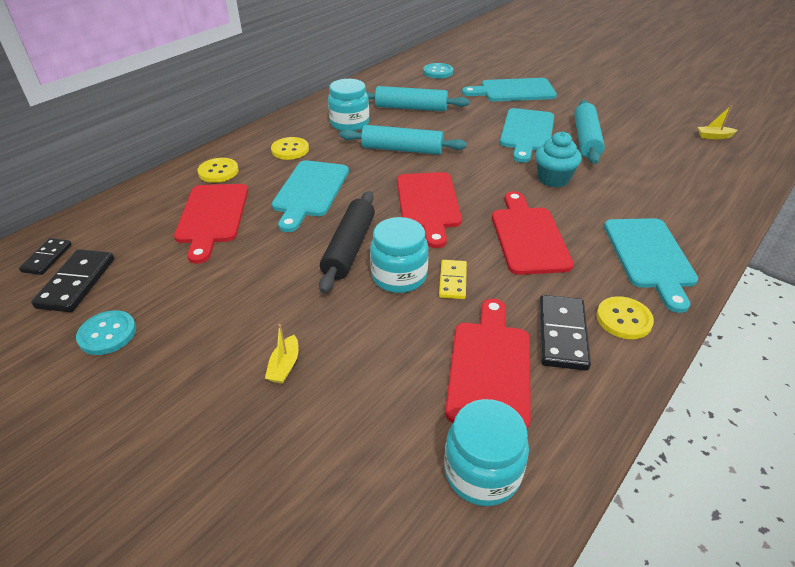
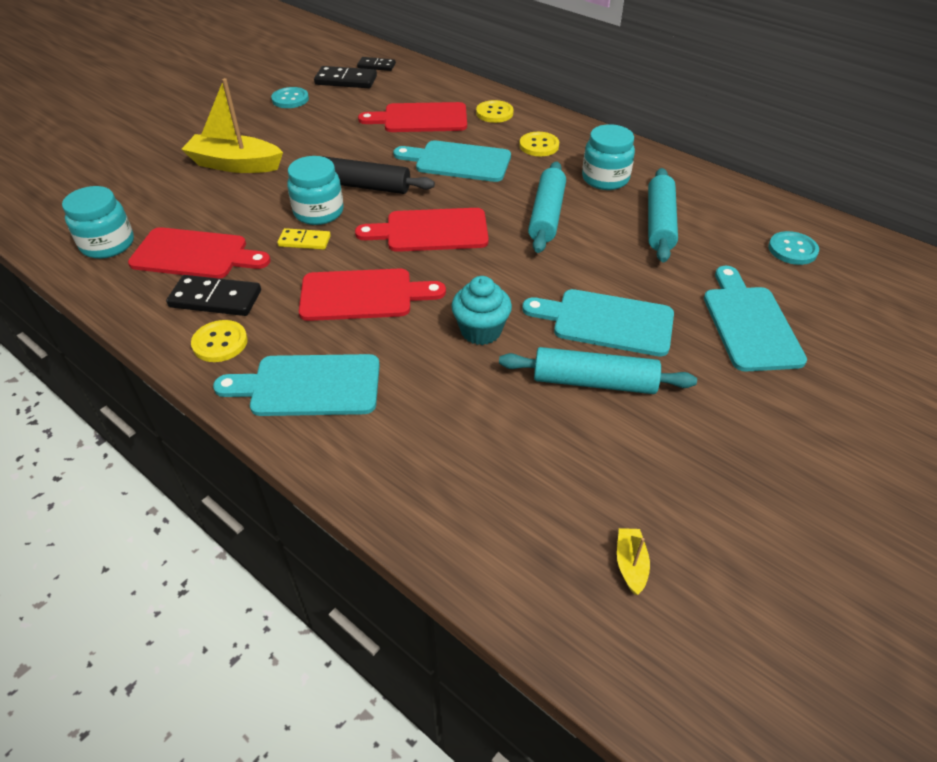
camera: 90 degrees right, 5 degrees up
(284, 366) = (235, 164): yellow boat -> yellow boat, size x2.35

